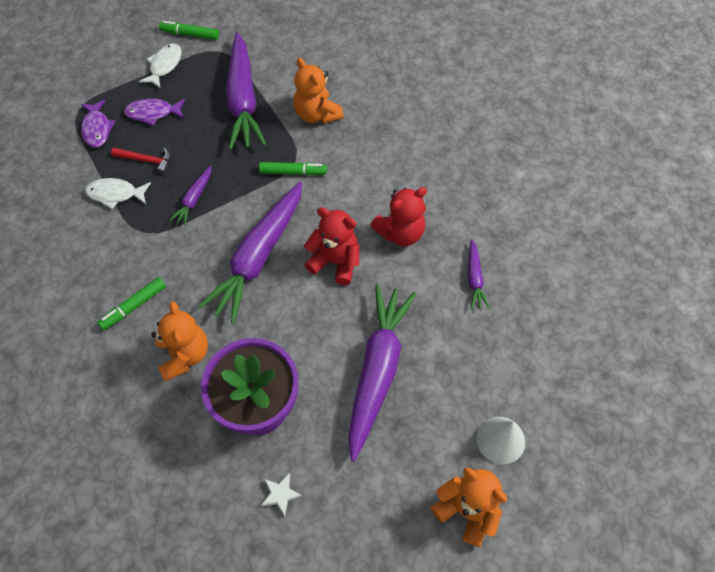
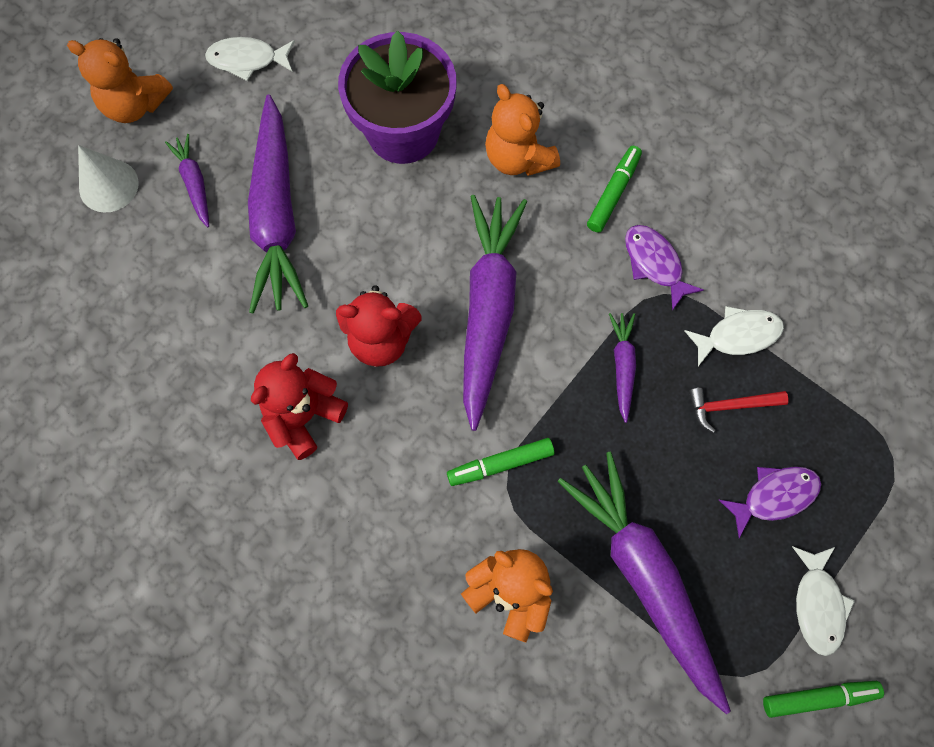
camera: 160 degrees right, 10 degrees up
(97, 129) = (840, 435): purple fish -> purple fish (654, 263)
(280, 494) = (340, 56): white star -> none
(360, 521) = (247, 60): none -> white fish
(474, 278) = (179, 380): purple carrot -> purple carrot (194, 183)

